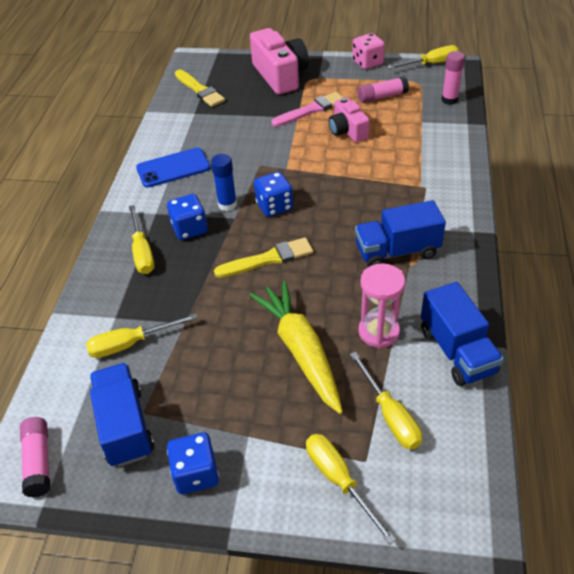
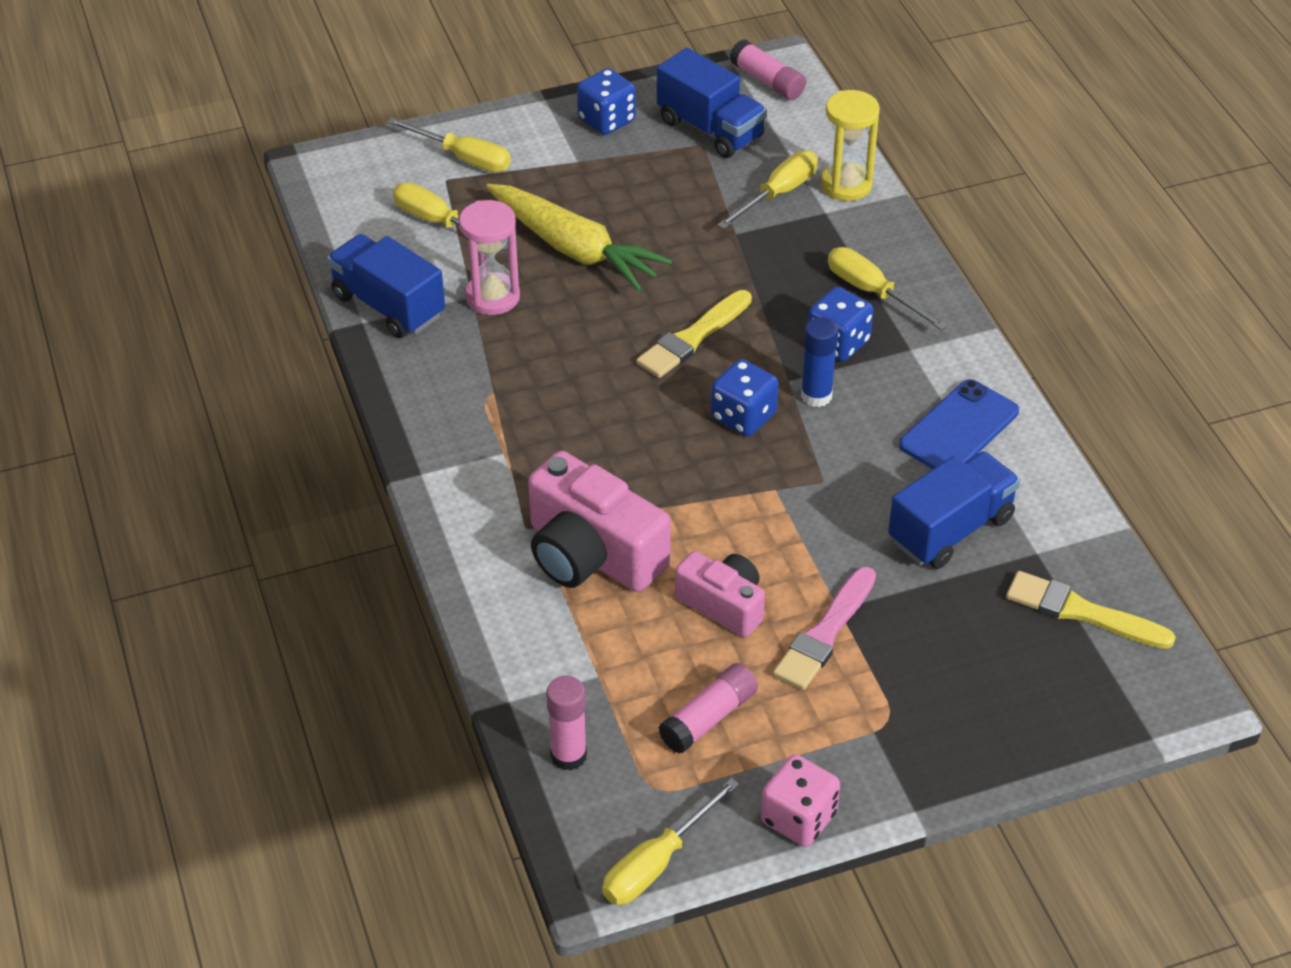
camera: 150 degrees right, 0 degrees up
(82, 333) = (846, 185): none -> yellow hourglass
(280, 75) = (956, 709): pink camera -> pink camera (592, 554)
(397, 251) = (520, 405): blue truck -> blue truck (950, 529)

